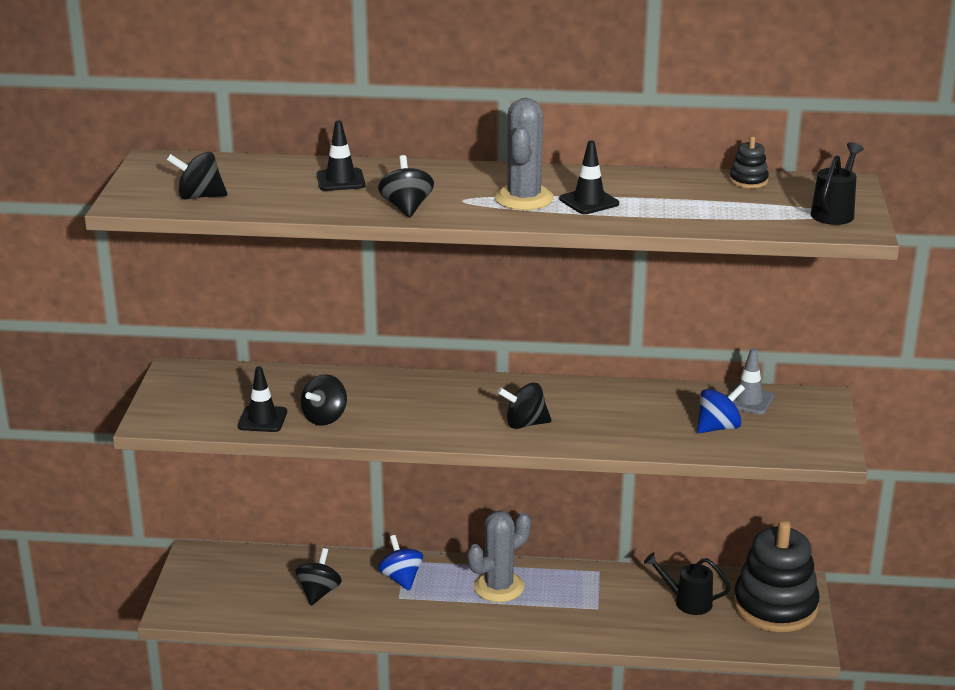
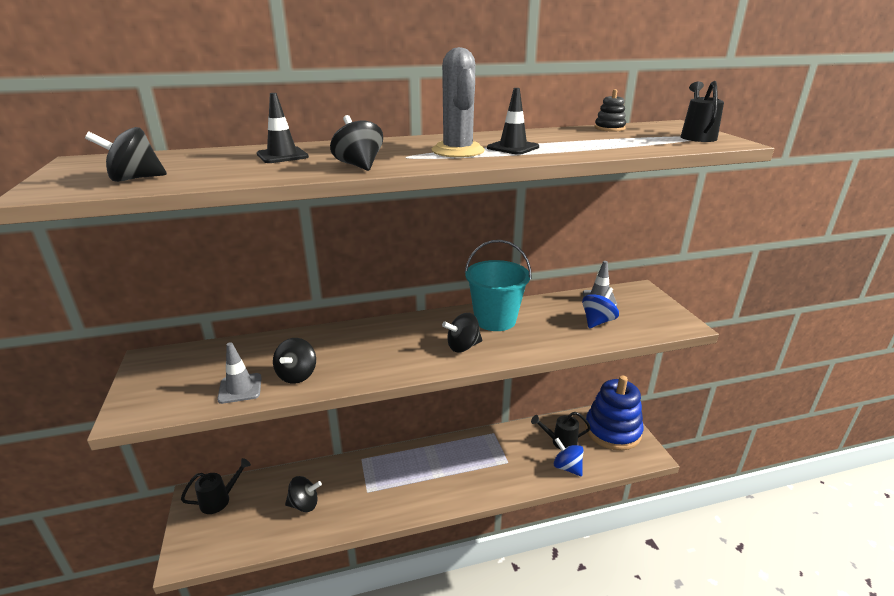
camera: 20 degrees left, 0 degrees up
(222, 565) = (219, 500): none -> black watering can
(262, 419) = (240, 388): black traffic cone -> grey traffic cone
(319, 592) = (304, 504): black spinning top -> black spinning top turned 90 degrees clockwise
(401, 578) = (363, 474): blue spinning top -> blue spinning top (567, 467)
(498, 587) = (434, 463): grey cactus -> none
(586, 401) = (495, 320): none -> turquoise bucket
(775, 606) = (612, 430): black stacking toy -> blue stacking toy

